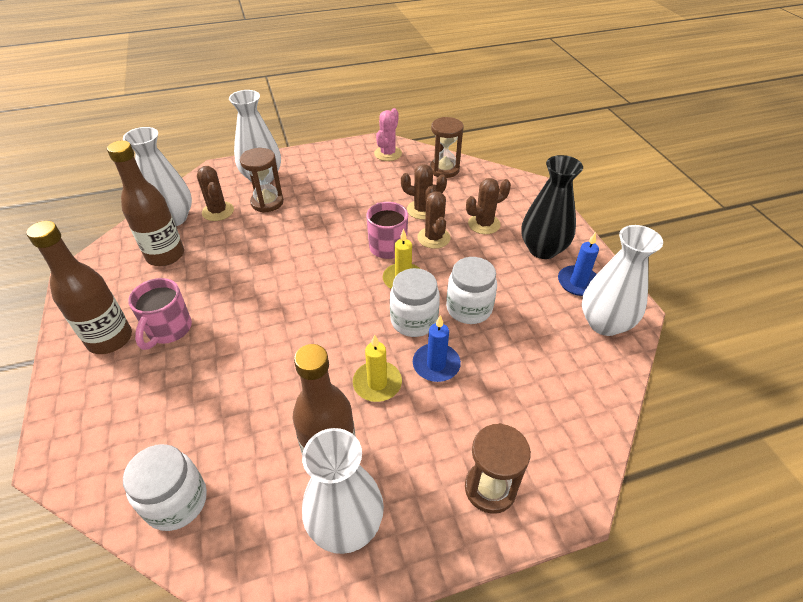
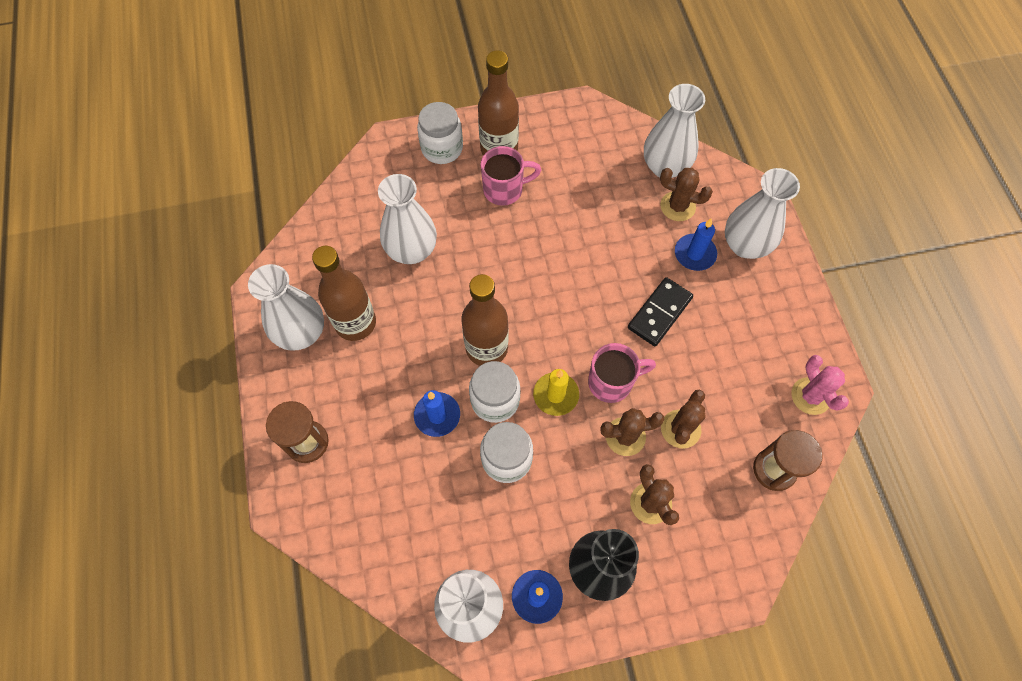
camera: 95 degrees right, 20 degrees up
(165, 255) = (605, 170): brown bottle -> brown bottle (486, 348)
(168, 330) = (505, 189): pink mug -> pink mug turned 150 degrees clockwise
(176, 501) = (341, 222): white jar -> white jar (442, 148)
(218, 211) = (677, 206): brown cactus -> brown cactus turned 45 degrees clockwise
(234, 411) = (412, 250): none -> white vase
(267, 202) = (694, 254): brown hourglass -> blue candle
(322, 221) = (659, 313): none -> black domino
(377, 383) = (423, 361): yellow candle -> none
(388, 153) = (810, 396): pink cactus -> pink cactus turned 45 degrees clockwise

